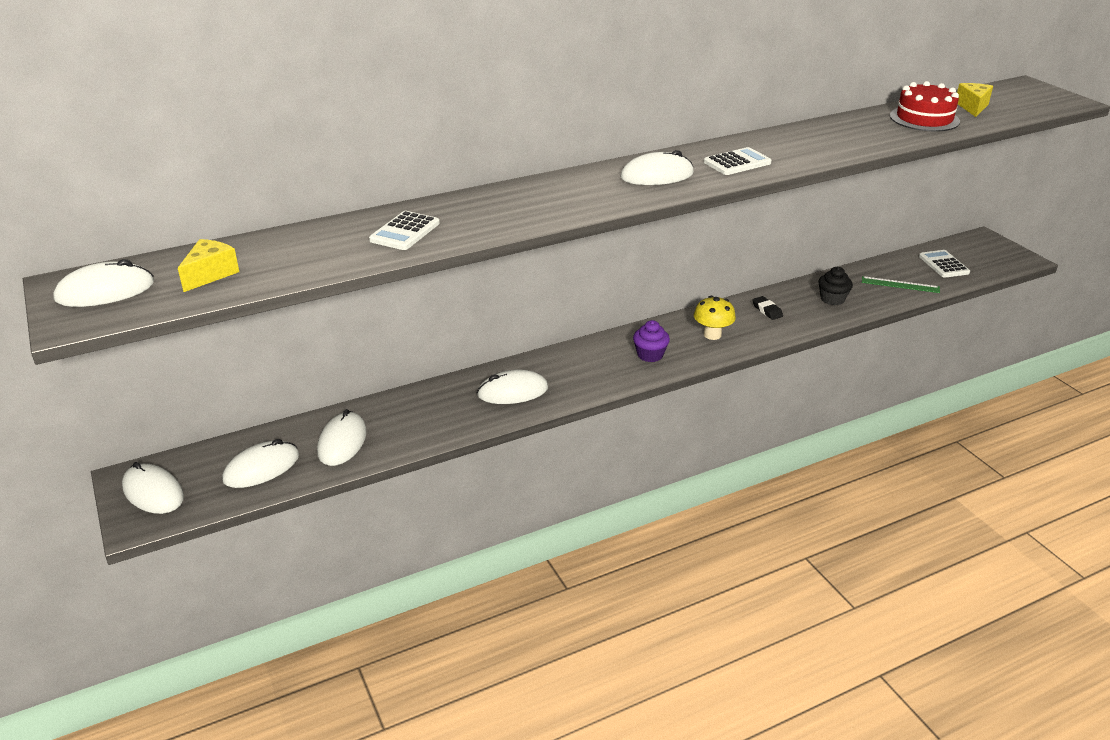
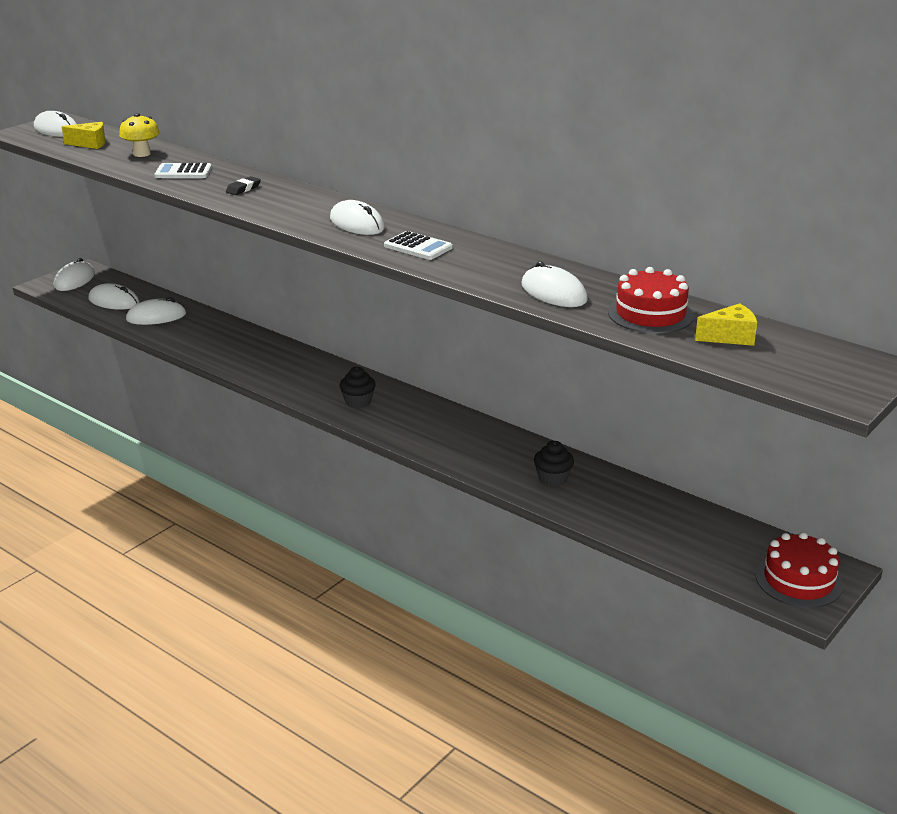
camera: 65 degrees right, 5 degrees down
(512, 391) = (258, 358): white mouse -> white mouse (553, 292)
(650, 355) = (358, 402): purple cupcake -> black cupcake
(712, 335) = (418, 425): yellow mushroom -> yellow mushroom (142, 154)
(767, 310) = (492, 445): black eraser -> black eraser (243, 189)
(900, 285) = (632, 518): green ruler -> none
(943, 264) = (719, 544): white calculator -> none
(993, 253) = (798, 580): none -> red cake

